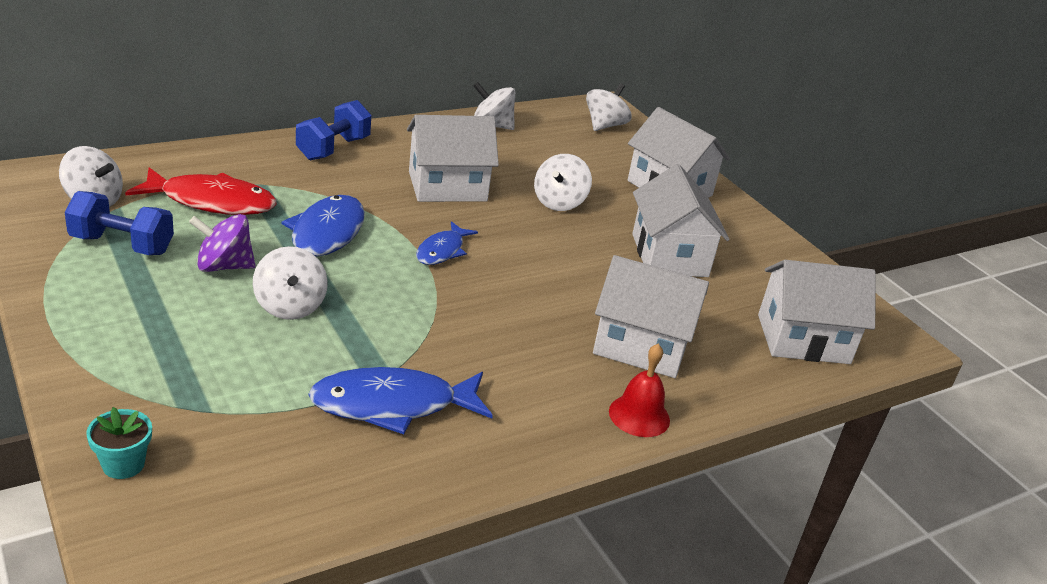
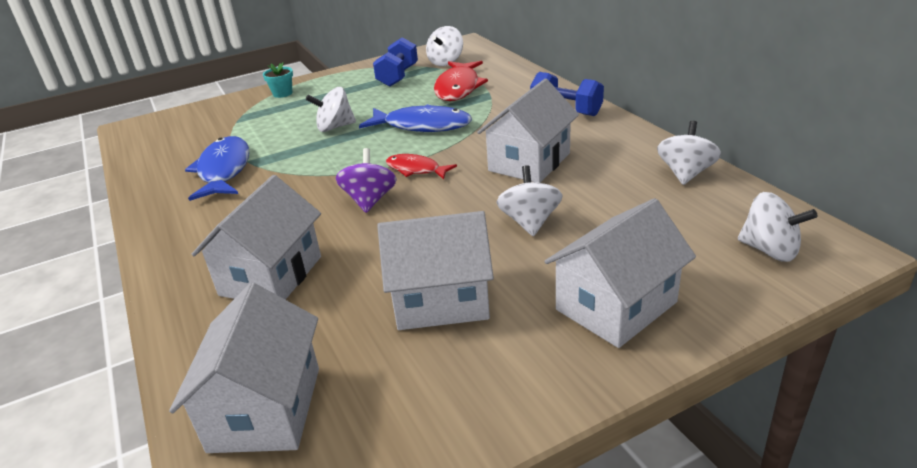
camera: 100 degrees right, 0 degrees up
(123, 464) = (201, 111): turquoise flower pot -> turquoise flower pot (282, 93)
(224, 266) = (379, 103): purple spinning top -> purple spinning top (370, 200)
(442, 251) = (416, 169): blue fish -> red fish
(447, 186) = (529, 162): white house -> white house turned 45 degrees clockwise
(559, 202) = (529, 222): white spinning top -> white spinning top turned 60 degrees clockwise
(639, 415) = (175, 273): red bell -> none

